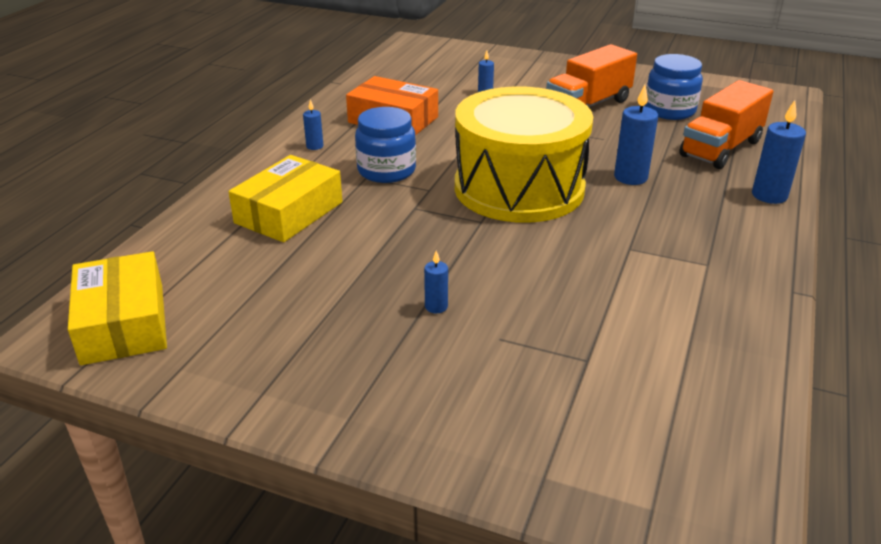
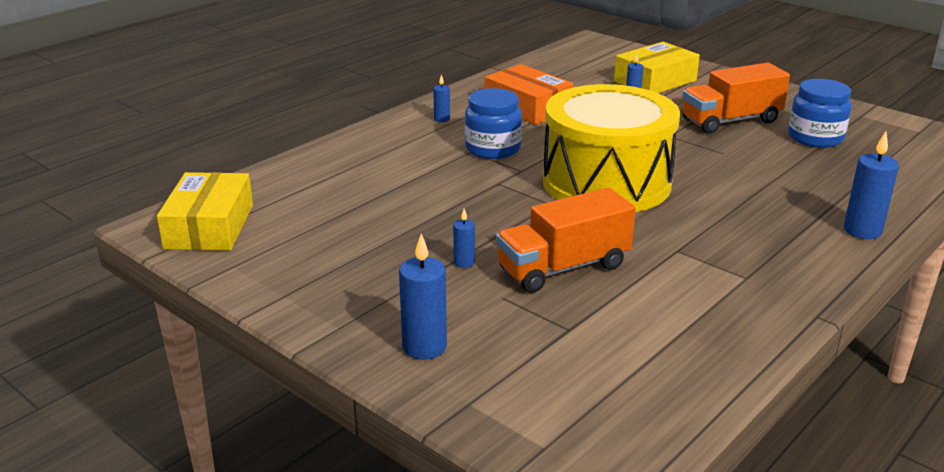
camera: 20 degrees right, 5 degrees down
(289, 212) = (386, 168): yellow box -> yellow box (655, 81)
(630, 177) = (725, 191): blue candle -> blue candle (424, 347)
(721, 148) = (844, 180): orange truck -> orange truck (563, 268)

